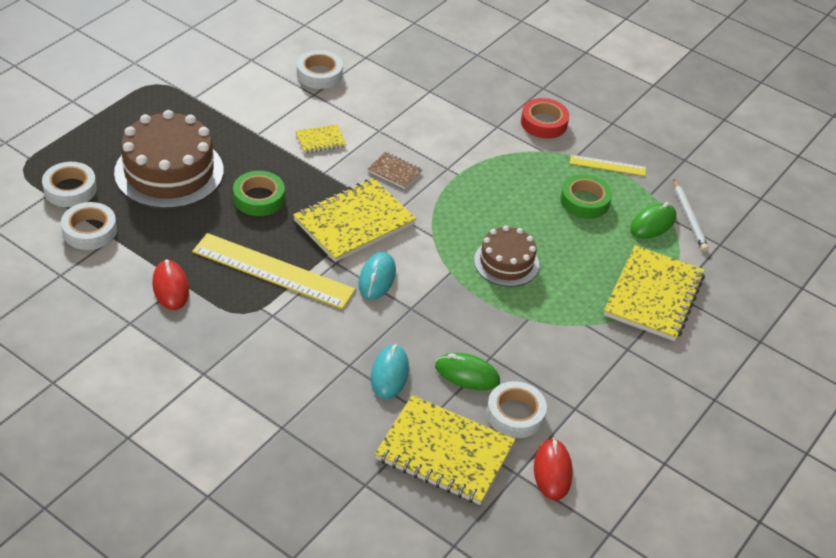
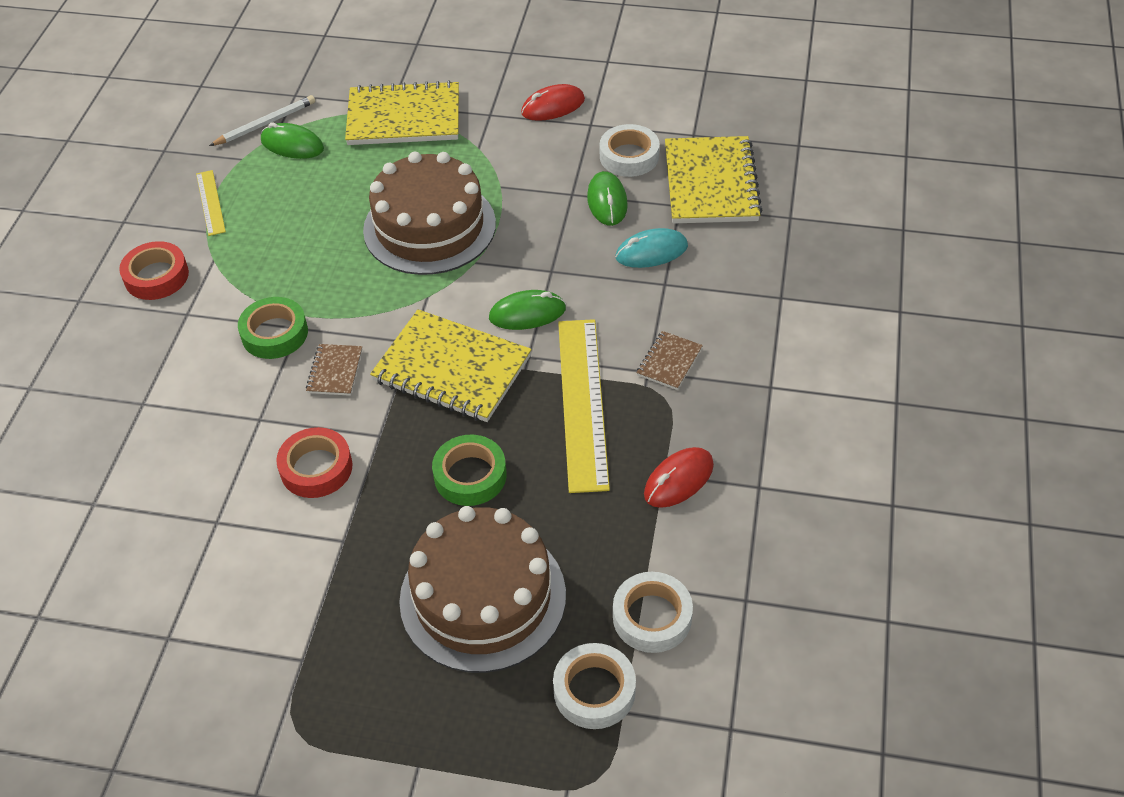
camera: 110 degrees left, 5 degrees up
(272, 330) = (669, 362): none -> brown notebook
(319, 74) = (164, 537): white tape -> none
(320, 140) = (316, 468): yellow notebook -> red tape
(377, 278) = (527, 313): turquoise mouse -> green mouse
(506, 262) = (429, 227): brown cake -> brown cake, size x1.71
(552, 471) = (672, 116): red mouse -> red mouse (553, 106)
(584, 201) = (287, 201): green tape -> green tape (274, 333)

